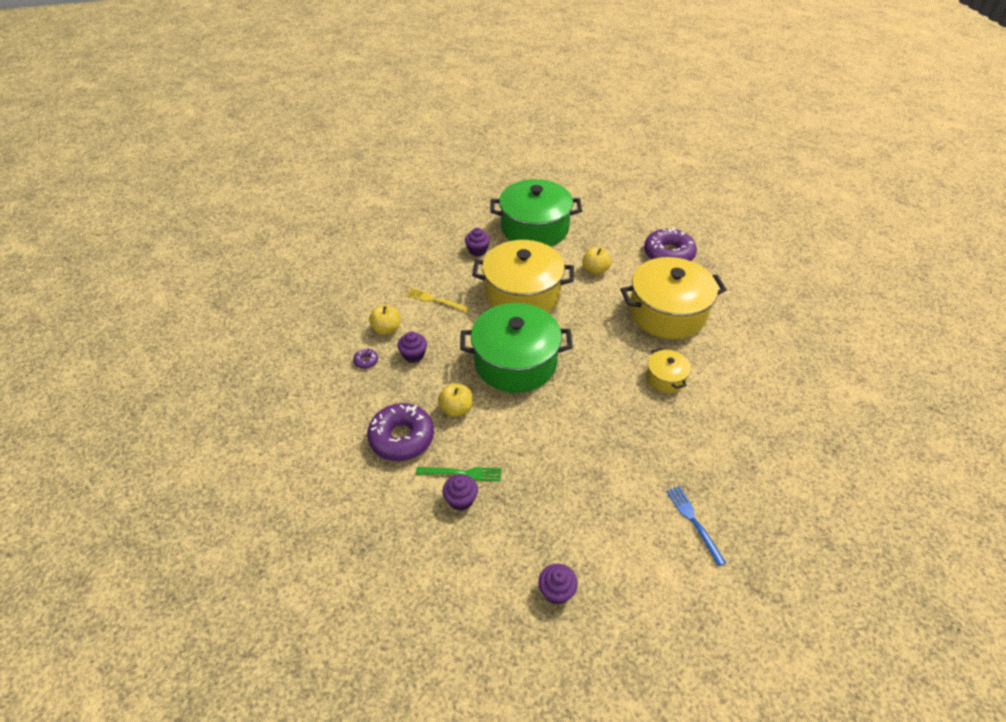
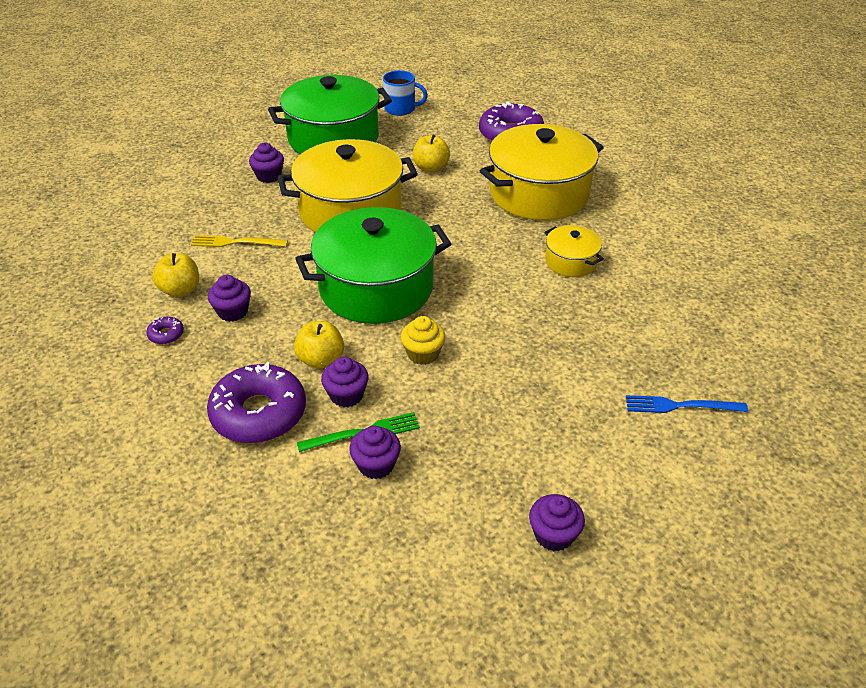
camera: 20 degrees left, 5 degrees down
(462, 441) = (346, 395): none -> purple cupcake
(526, 424) = (423, 354): none -> yellow cupcake
(594, 212) = (401, 109): none -> blue mug
(694, 522) = (681, 406): blue fork -> blue fork turned 45 degrees counterclockwise

